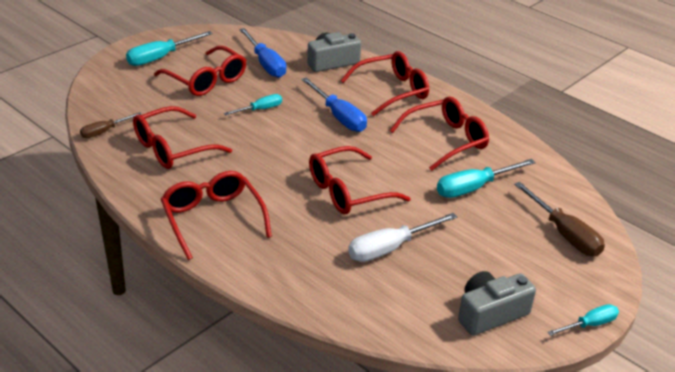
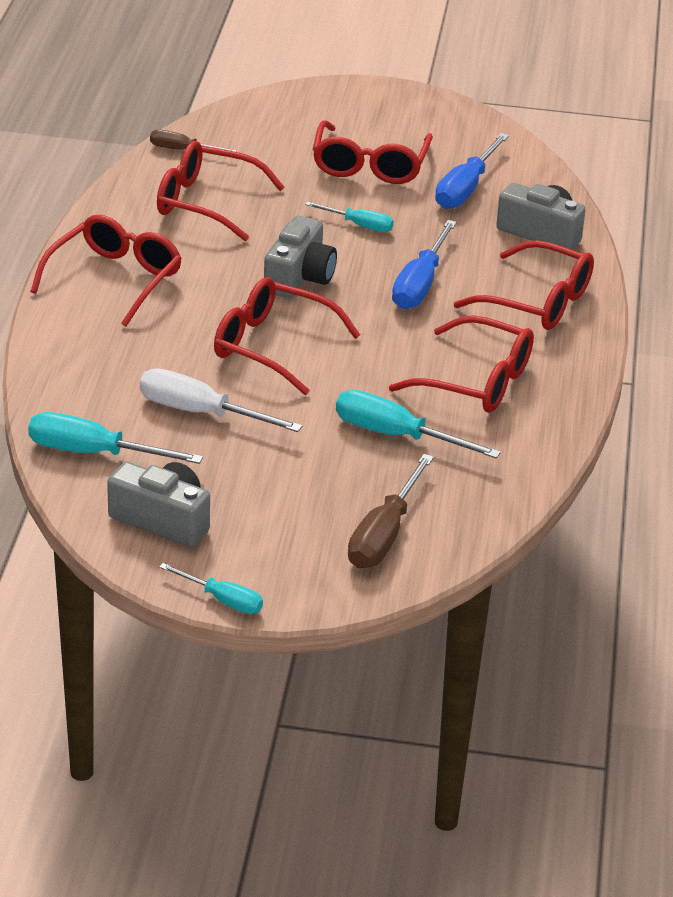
camera: 55 degrees right, 0 degrees up
(161, 57) = (375, 116): turquoise screwdriver -> turquoise screwdriver (94, 453)
(288, 151) = (299, 277): none -> grey camera

